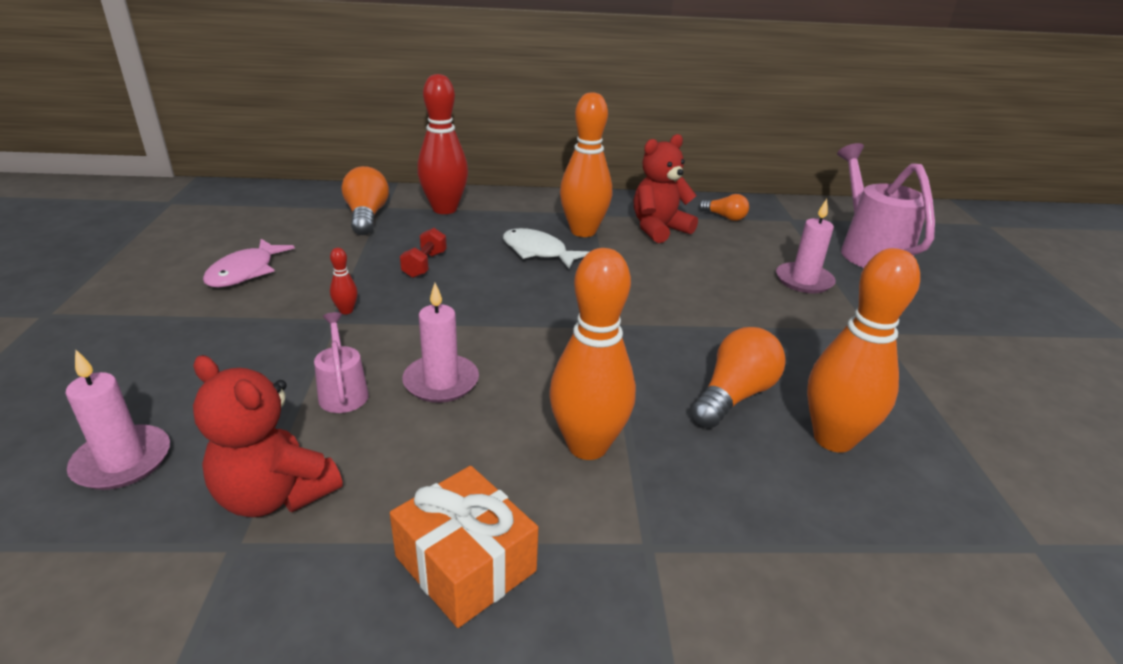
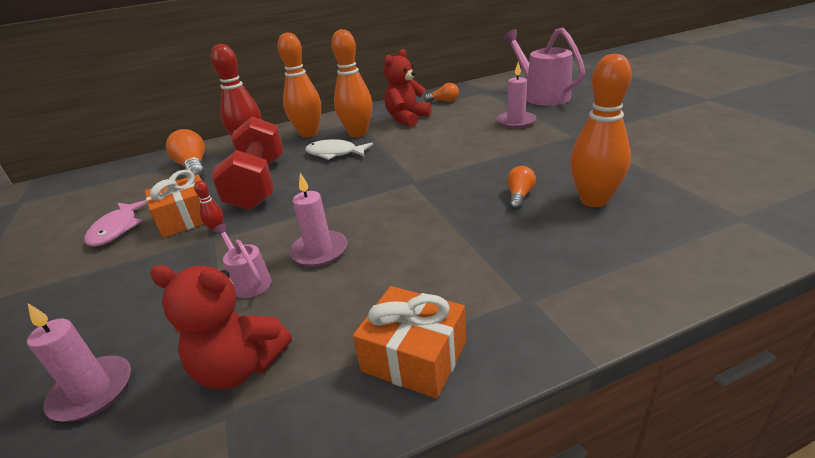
camera: 15 degrees left, 0 degrees up
(323, 284) = (187, 218): none -> orange gift
(424, 265) = (258, 184): red dumbbell -> red dumbbell, size x2.40
(587, 446) = (447, 255): orange bowling pin -> orange bowling pin (309, 133)
(734, 396) = (519, 196): orange light bulb -> orange light bulb, size x0.61

